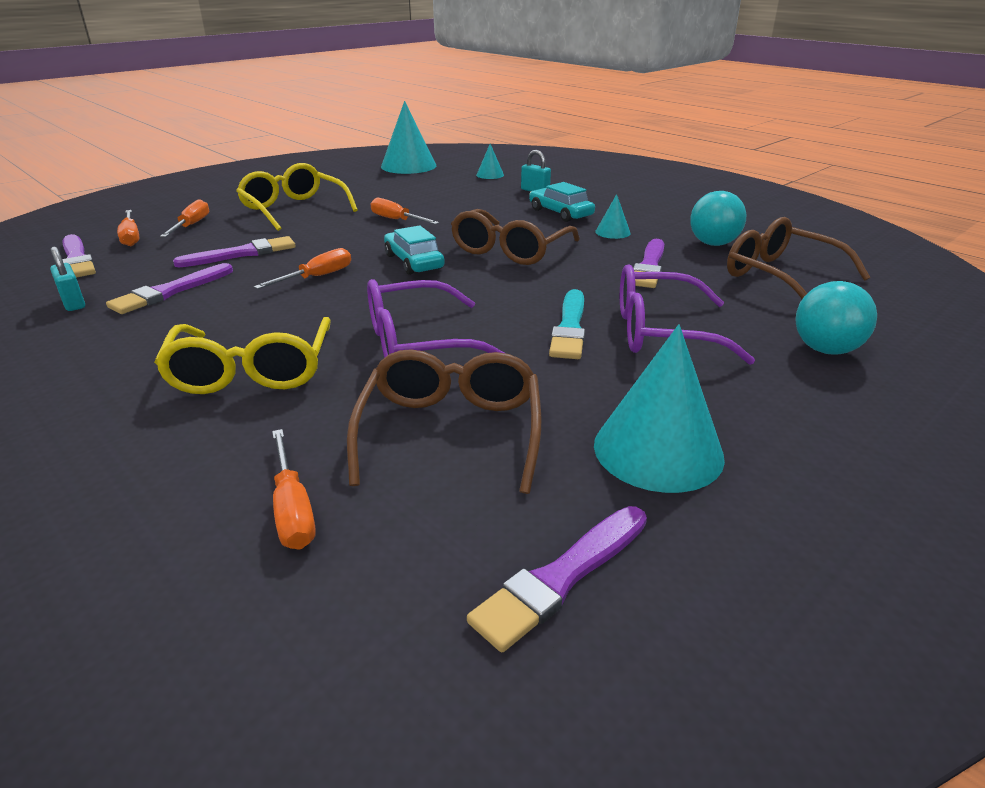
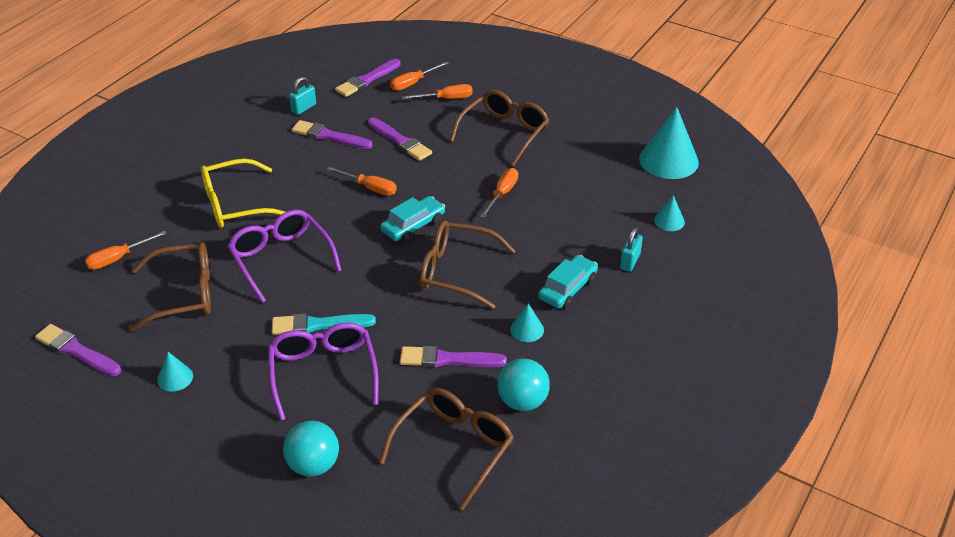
camera: 75 degrees right, 10 degrees up
(294, 209) = (504, 133): yellow glasses -> brown glasses
(658, 450) = (175, 378): turquoise cone -> turquoise cone, size x0.48

